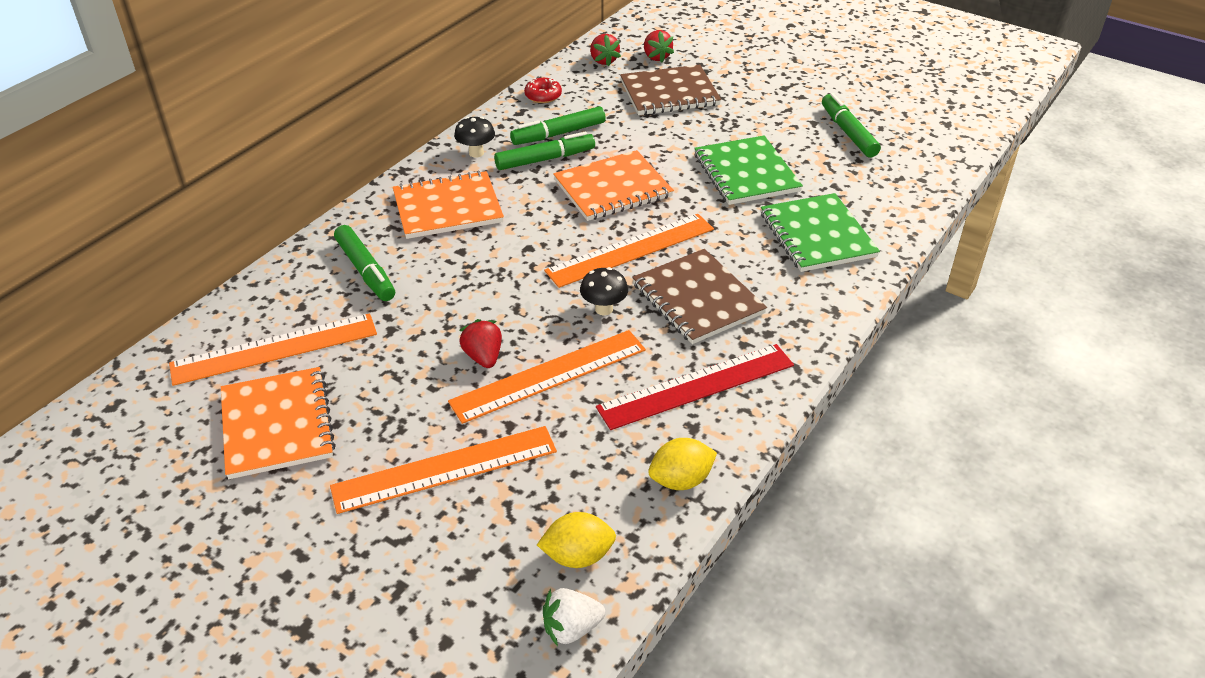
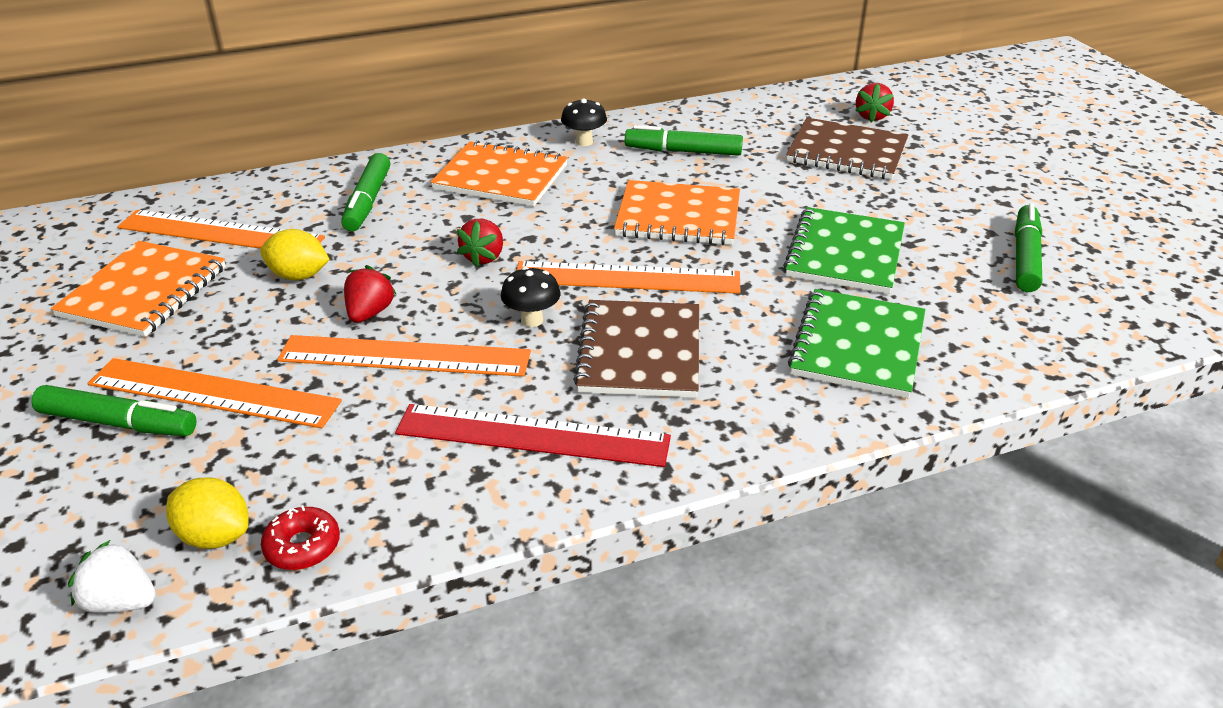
camera: 35 degrees right, 5 degrees down
(543, 96) = (708, 115): red donut -> red donut (302, 546)
(545, 159) = (642, 168): green marker -> green marker (118, 423)
(603, 61) = (809, 104): red strawberry -> red strawberry (484, 257)
(681, 480) = (400, 519): yellow lemon -> yellow lemon (298, 276)

